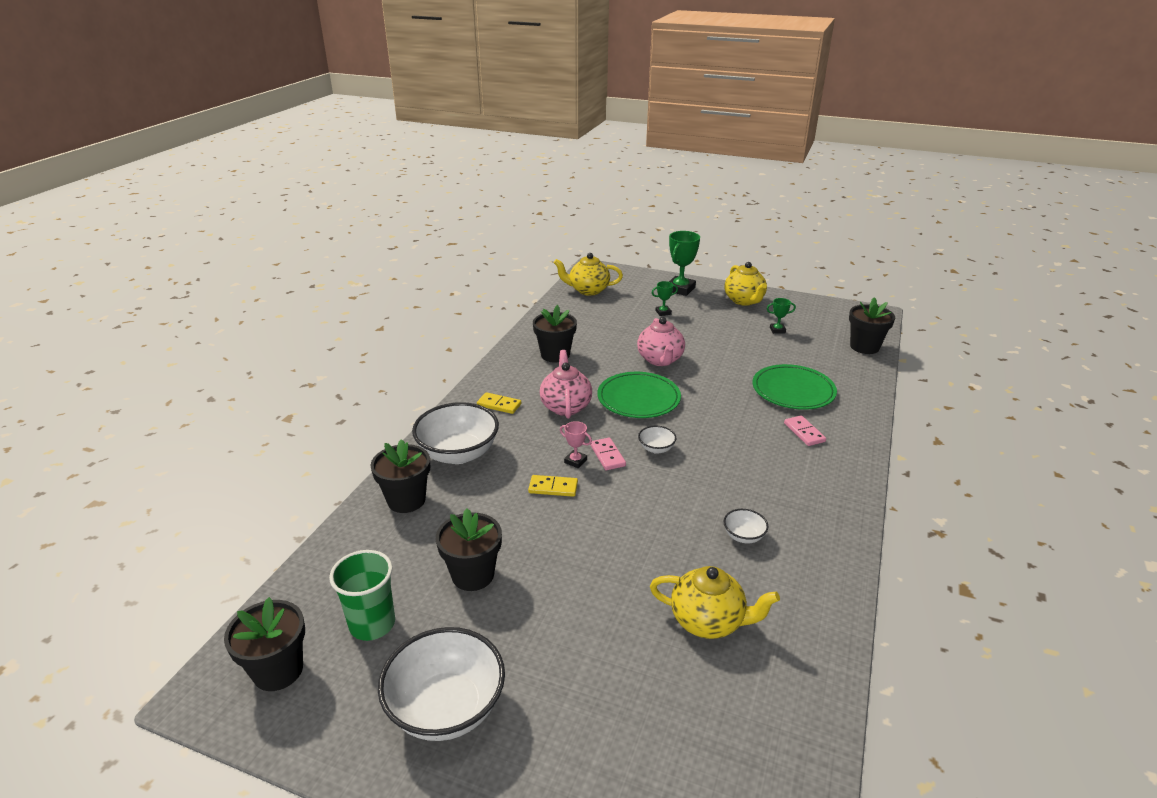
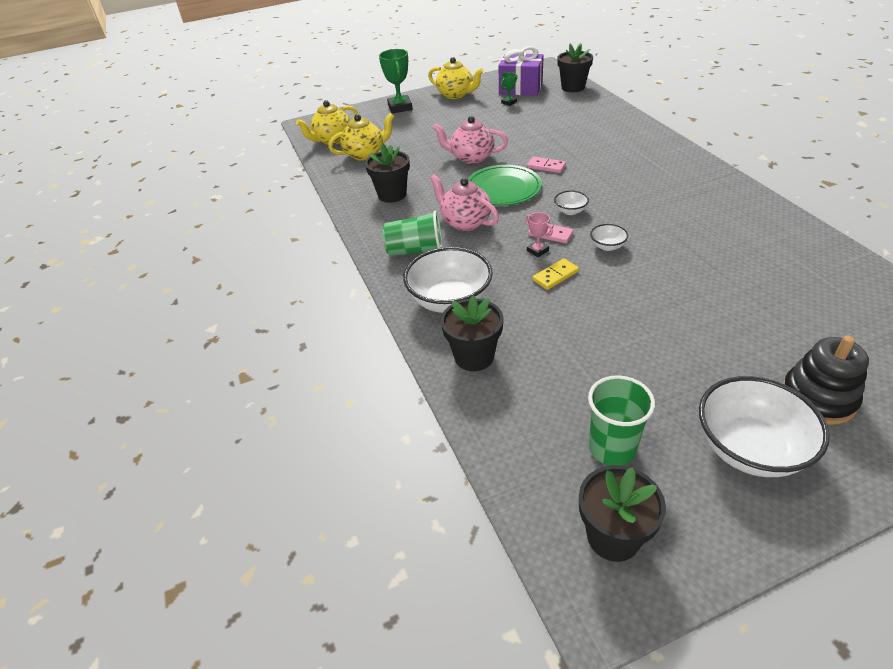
camera: 40 degrees left, 10 degrees up
(473, 575) = (611, 364): black flower pot -> none
(499, 405) = (415, 251): yellow domino -> green cup
(561, 728) = (818, 398): none -> black stacking toy
(575, 461) = (537, 251): pink trophy -> pink trophy turned 60 degrees clockwise
(660, 360) = (471, 158): pink teapot -> pink teapot turned 150 degrees clockwise
(663, 312) = (416, 128): green trophy -> none
(708, 621) = (771, 282): yellow teapot -> yellow teapot (365, 154)
(743, 536) = (704, 226): white bowl -> white bowl (607, 246)
(793, 390) = (581, 132): green plate -> none
(804, 432) = (629, 151): pink domino -> pink domino (546, 166)
(812, 323) = (520, 88): none -> purple gift

